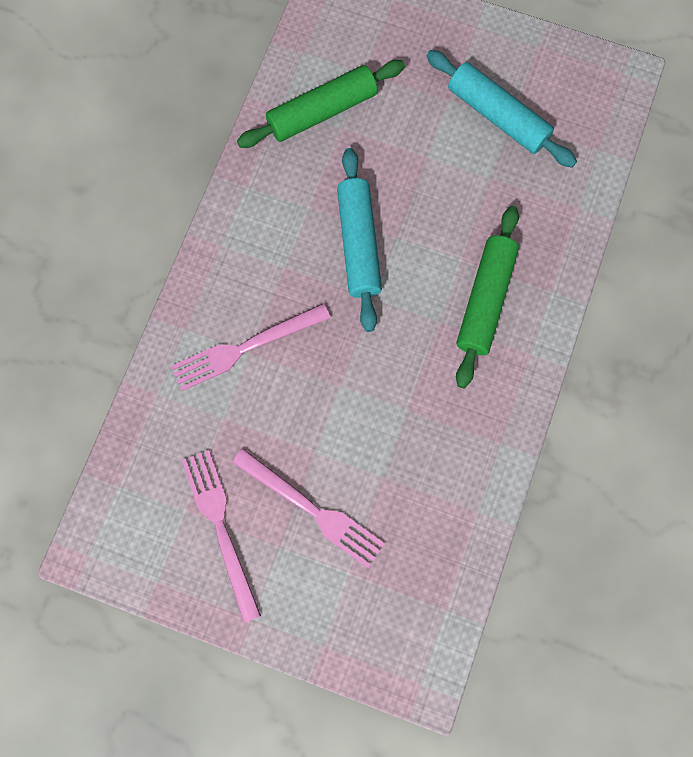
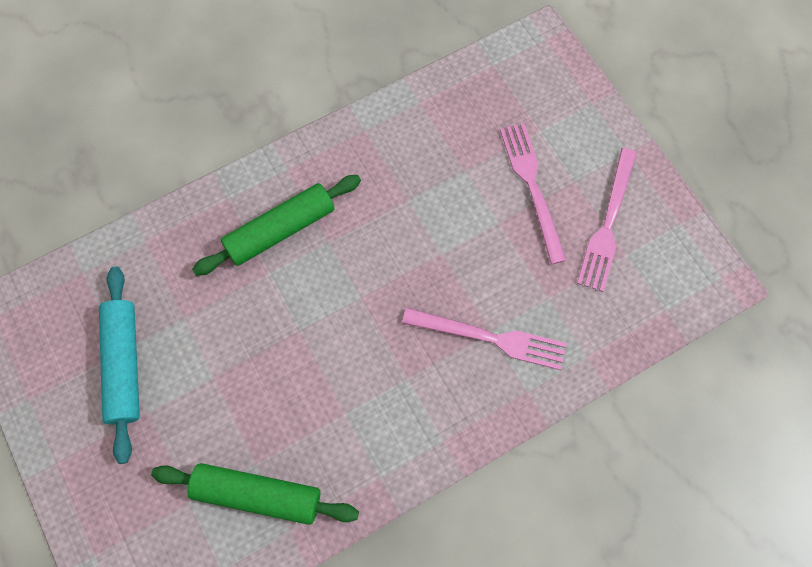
camera: 140 degrees left, 5 degrees down
(359, 244) = (333, 349): turquoise rolling pin -> none

